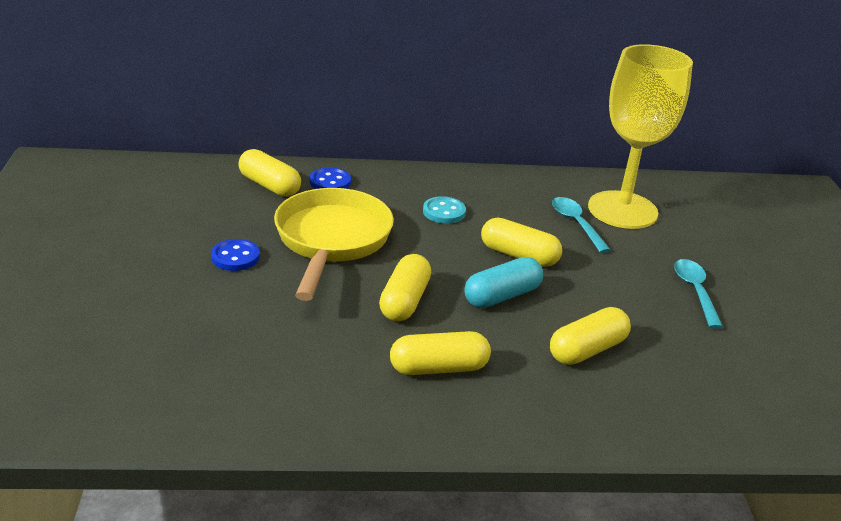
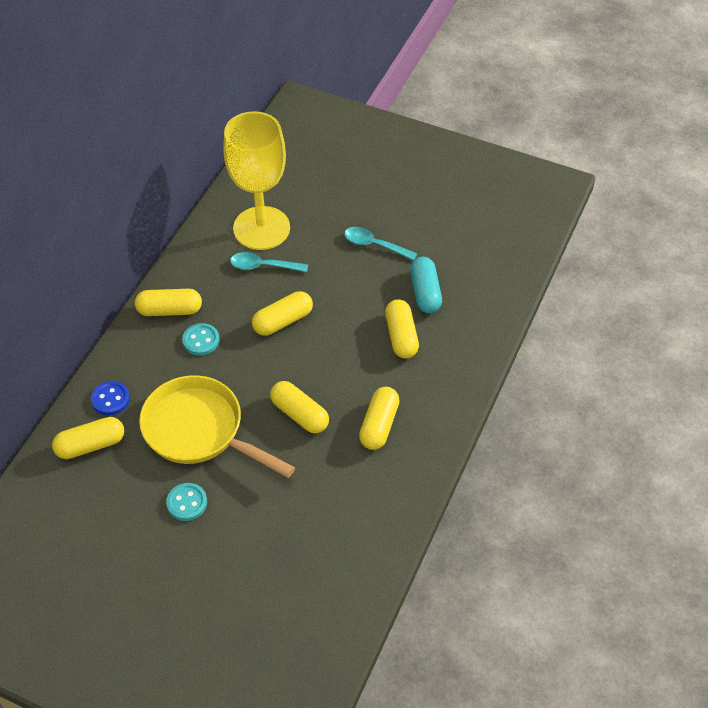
camera: 60 degrees left, 20 degrees up
(235, 257) = (187, 503): blue button -> turquoise button
(463, 185) = (169, 310): none -> yellow capsule
(502, 296) = (324, 354): turquoise capsule -> turquoise capsule (425, 292)

